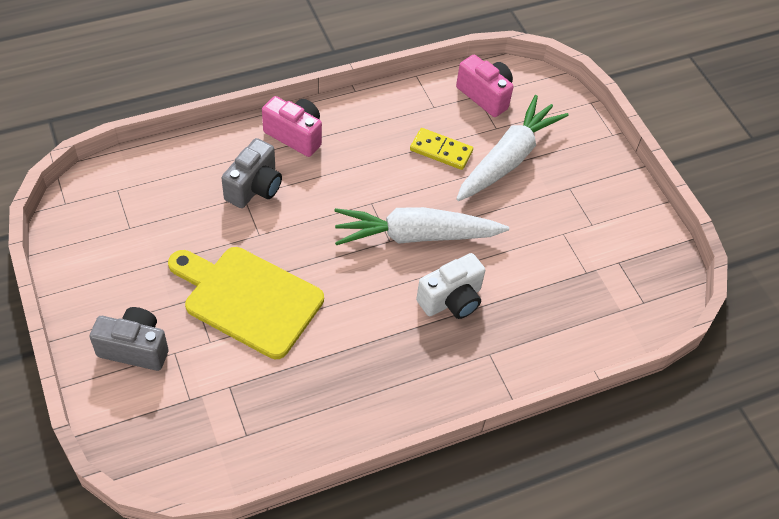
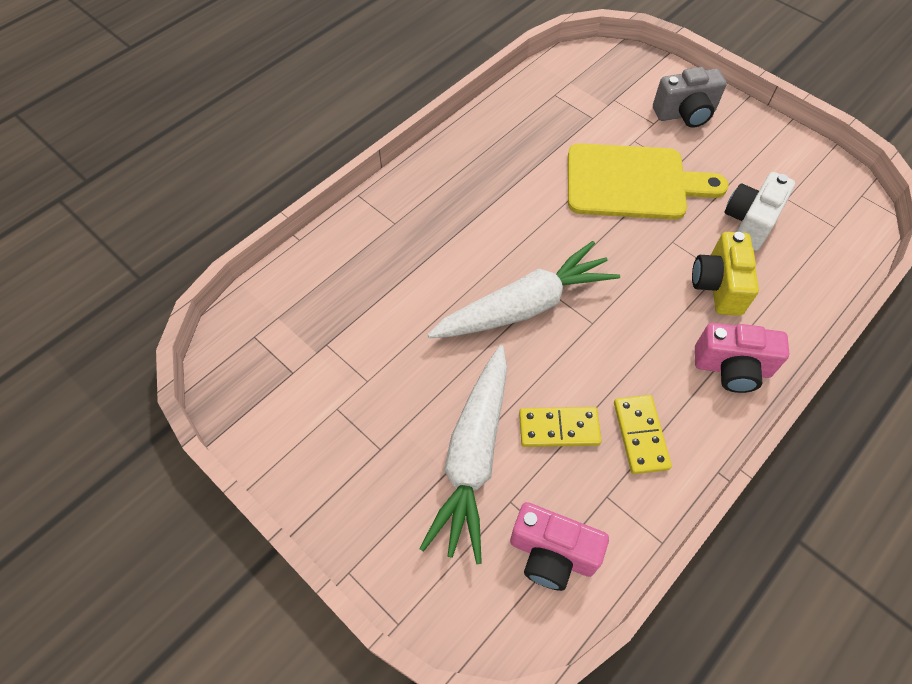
camera: 160 degrees right, 5 degrees up
(254, 187) = (718, 286): grey camera -> yellow camera
(389, 126) = (640, 435): none -> yellow domino
(451, 300) = (453, 256): white camera -> white camera (749, 222)

